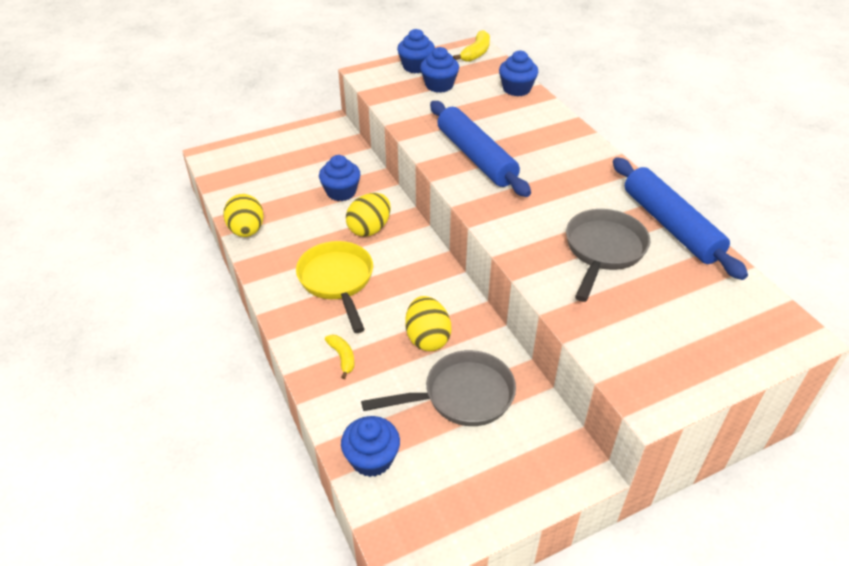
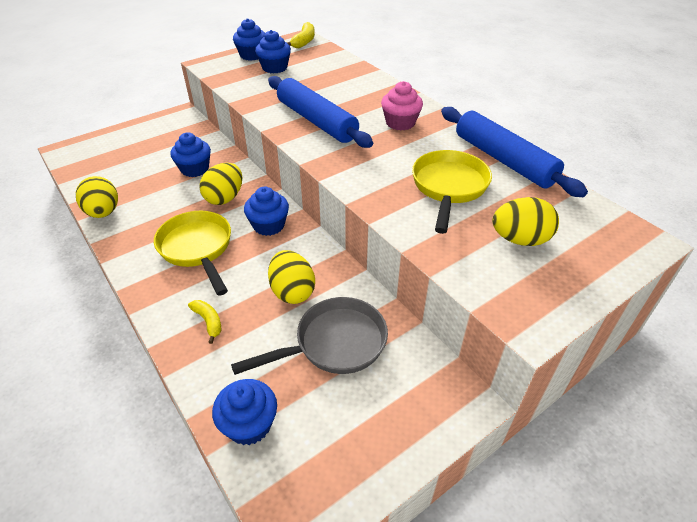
camera: 10 degrees left, 0 degrees up
(516, 89) = (344, 65): blue cupcake -> blue cupcake (269, 225)
(566, 168) = (400, 123): none -> pink cupcake
(603, 251) = (448, 187): grey pan -> yellow pan
(664, 317) = (520, 239): none -> yellow egg

